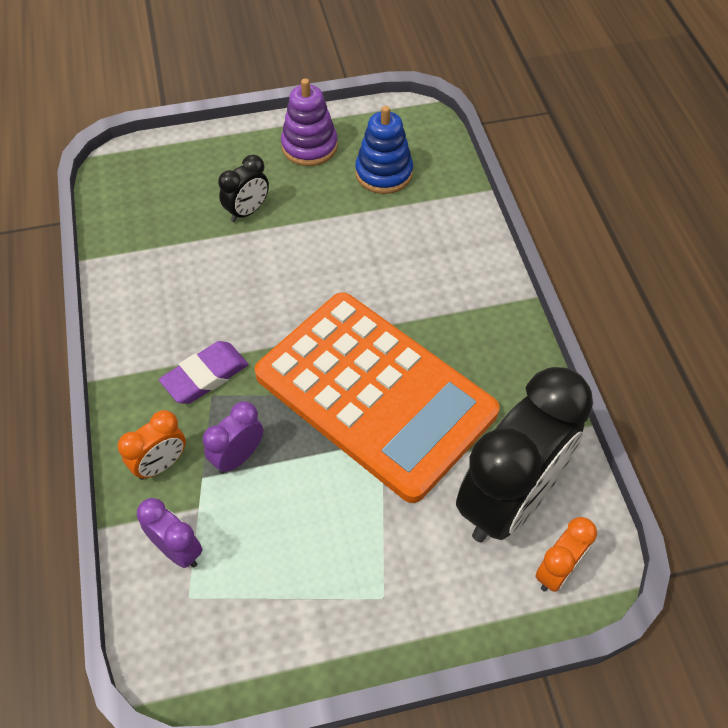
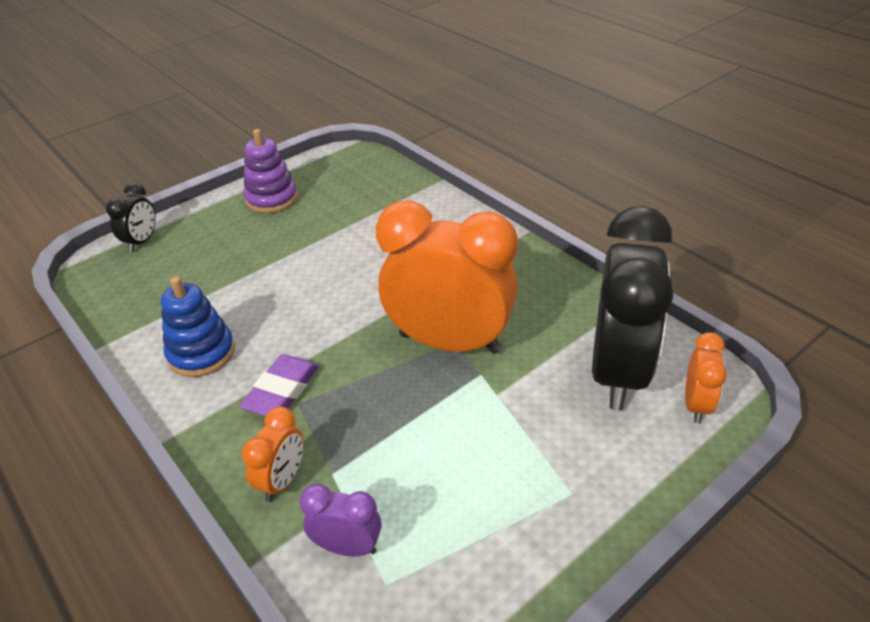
camera: 25 degrees left, 15 degrees down
(238, 457) = (357, 441): purple clock -> none
(247, 211) = (244, 258): black clock -> black clock (142, 241)
(375, 394) = (449, 343): orange calculator -> orange clock
(384, 173) = (348, 196): blue stacking toy -> blue stacking toy (201, 353)

